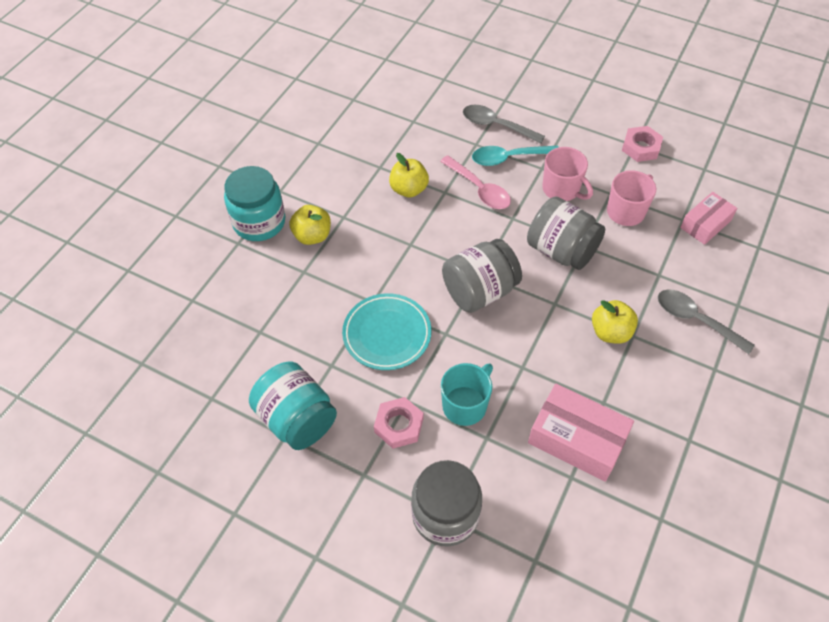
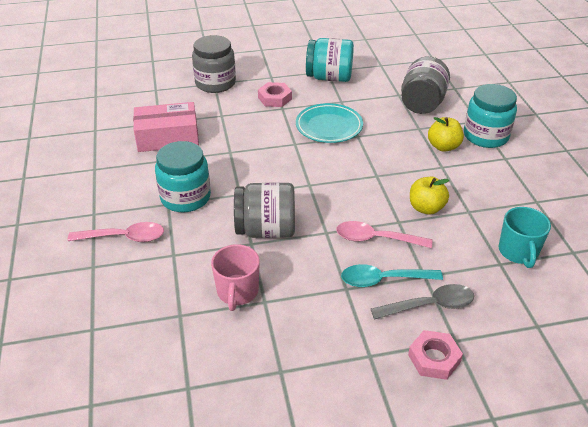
camera: 140 degrees right, 15 degrees down
(465, 405) = (247, 121): turquoise mug -> turquoise mug (518, 252)
(479, 291) = (298, 174): grey jar -> grey jar (422, 104)
(508, 158) = (383, 280): turquoise spoon -> turquoise spoon turned 135 degrees counterclockwise
(562, 189) = (310, 279): pink mug -> none
(610, 332) = (185, 197): yellow apple -> turquoise jar
(641, 147) = (272, 372): pink nut -> pink nut (434, 358)
(695, 320) = (124, 237): grey spoon -> pink spoon
(705, 224) = (155, 323): pink box -> none

